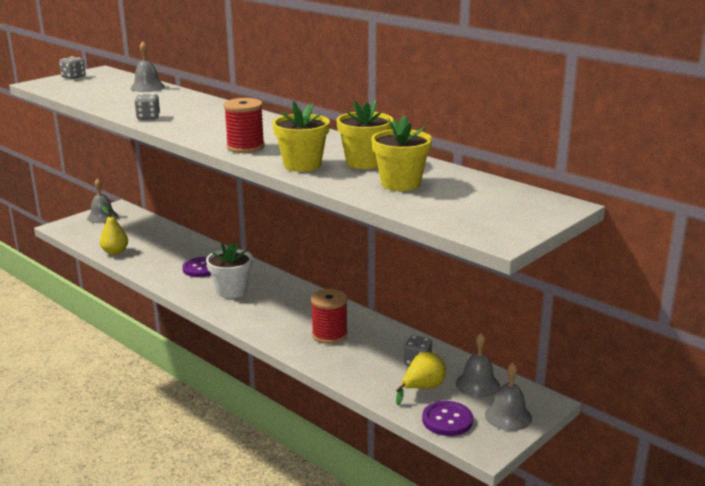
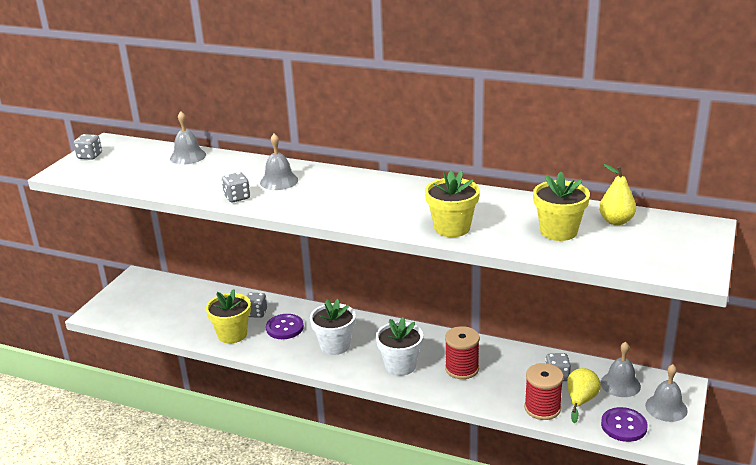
camera: 20 degrees left, 5 degrees up
(102, 217) = (130, 291): grey bell -> grey bell (279, 181)
(115, 252) = (181, 330): yellow pear -> yellow pear (616, 221)
(188, 253) = (256, 313): none -> grey dice
(245, 147) = (376, 217): red spool -> red spool (542, 408)
(275, 319) = (400, 365): none -> white flower pot
(364, 162) = (502, 213): yellow flower pot -> yellow flower pot (232, 334)

